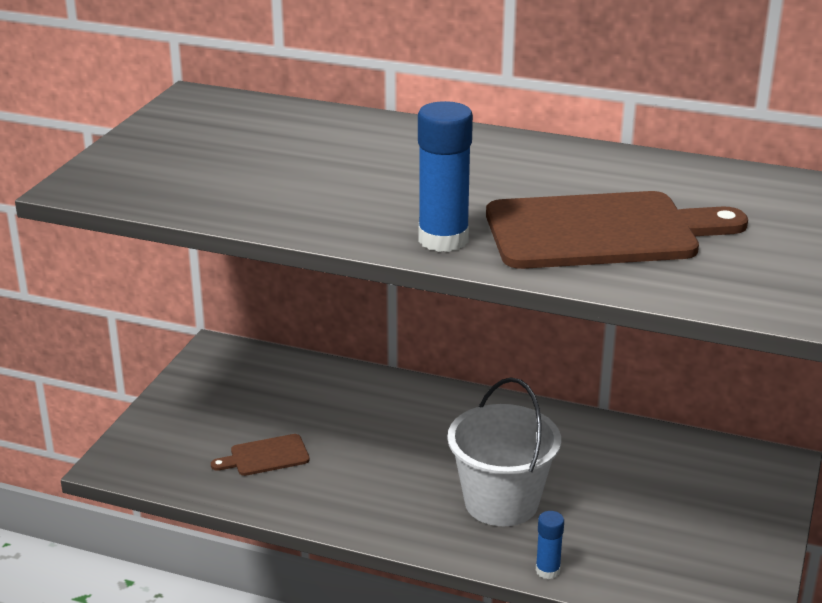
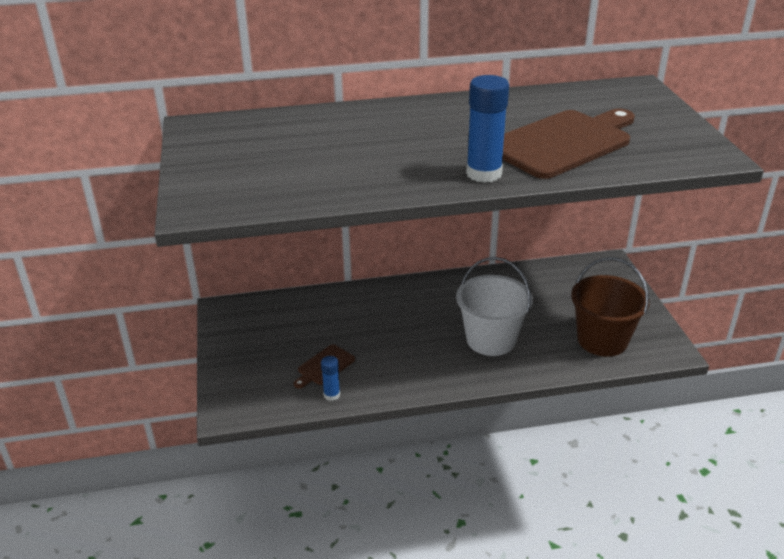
camera: 30 degrees left, 5 degrees up
(547, 570) = (553, 369): blue glue stick -> blue glue stick (331, 395)
(657, 561) = (602, 340): none -> brown bucket

